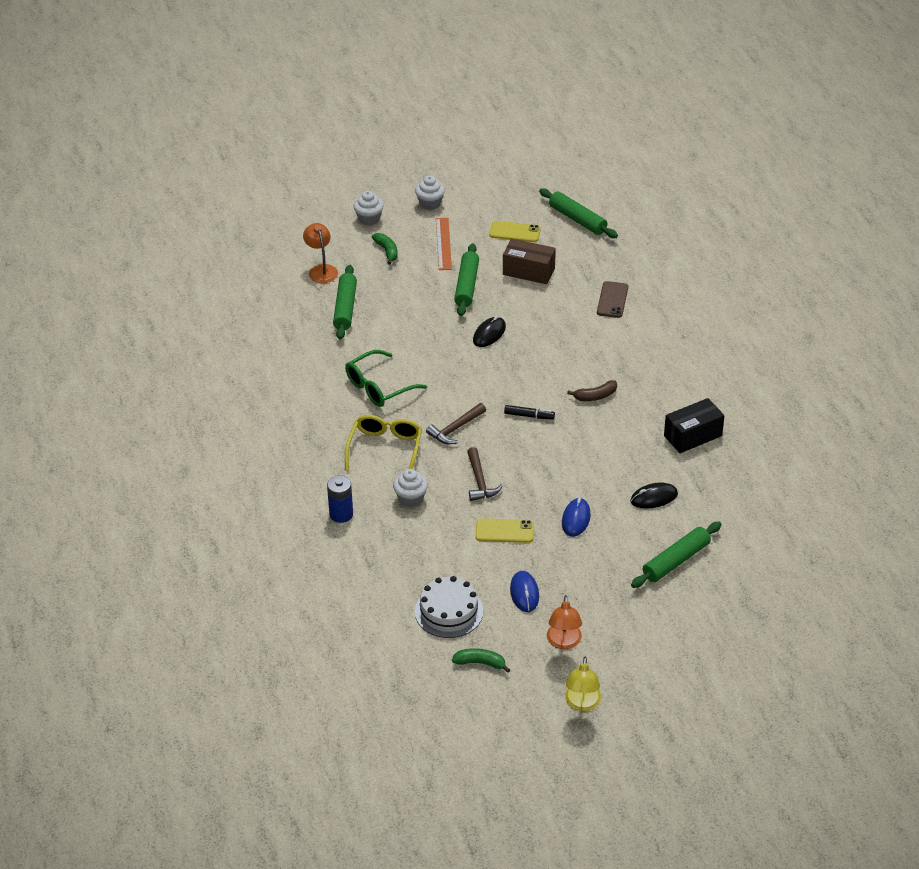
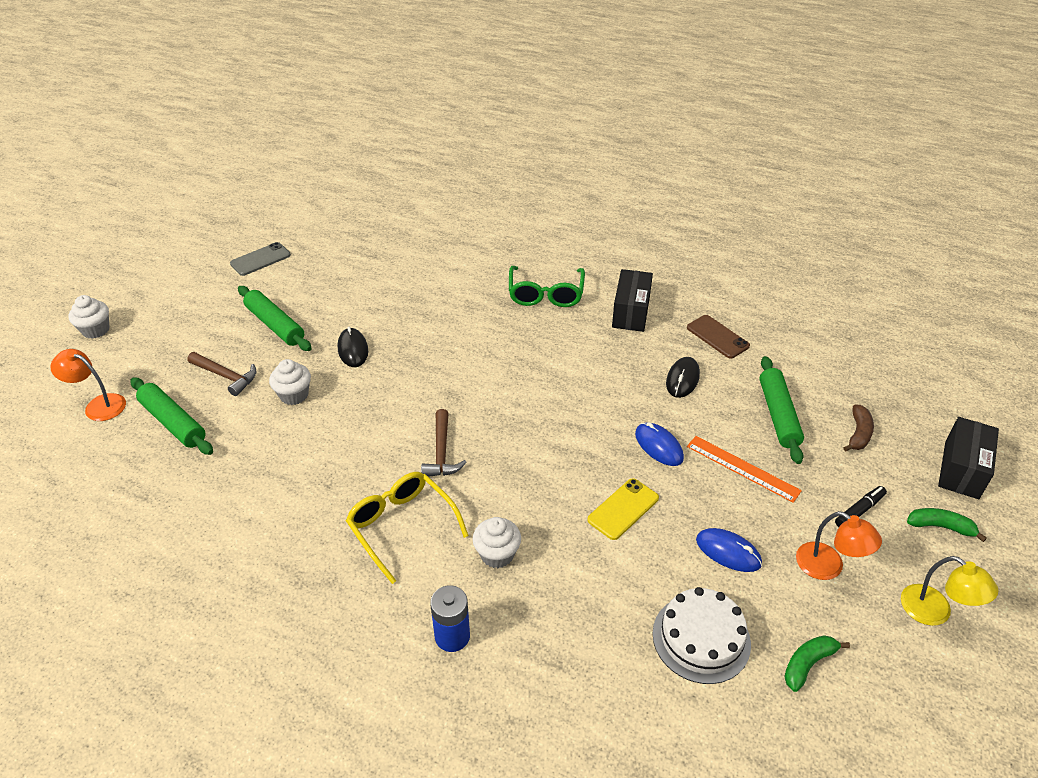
camera: 50 degrees left, 0 degrees up
(378, 387) = (311, 471): green glasses -> green glasses (546, 294)
(387, 251) = (153, 345): green banana -> green banana (940, 527)
(430, 203) = (146, 283): white cupcake -> white cupcake (294, 395)
(443, 243) = (204, 306): orange ruler -> orange ruler (742, 468)
(480, 481) = (533, 481): brown hammer -> brown hammer (226, 376)
(515, 232) = (260, 259): yellow phone -> grey phone
(528, 271) = (316, 280): brown box -> none
(529, 416) = (488, 391): black marker -> black marker (859, 511)
(577, 219) = (303, 221): green rolling pin -> none
(595, 396) = (515, 336): brown banana -> brown banana (858, 434)
(612, 300) = (417, 258): brown phone -> brown phone (717, 337)
(731, 673) = (961, 469): none -> black box

